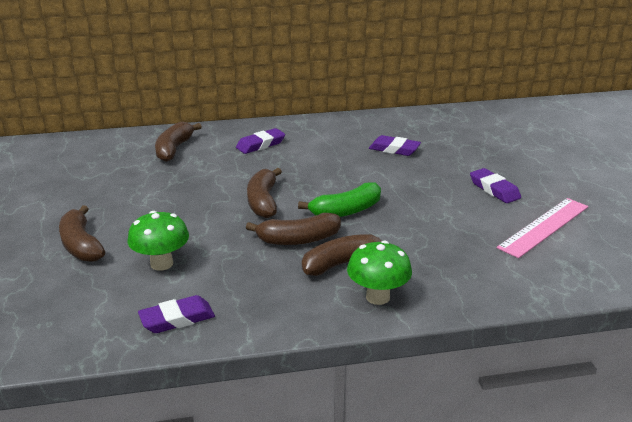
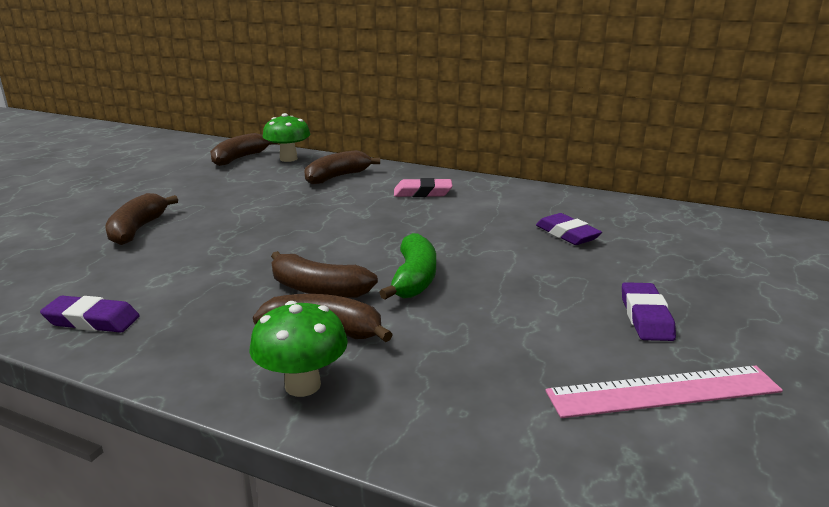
camera: 35 degrees right, 5 degrees down
(161, 264) = (166, 266): green mushroom -> green mushroom (288, 159)
(260, 145) = (422, 193): purple eraser -> pink eraser
(263, 201) = (343, 243): brown banana -> brown banana (239, 158)
(346, 211) = (414, 279): green banana -> green banana turned 90 degrees counterclockwise

